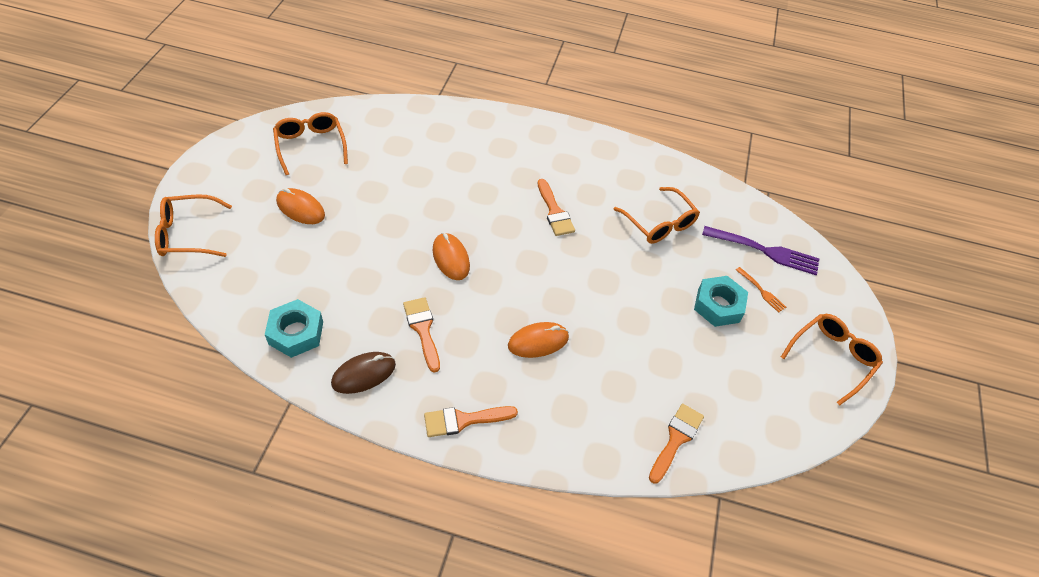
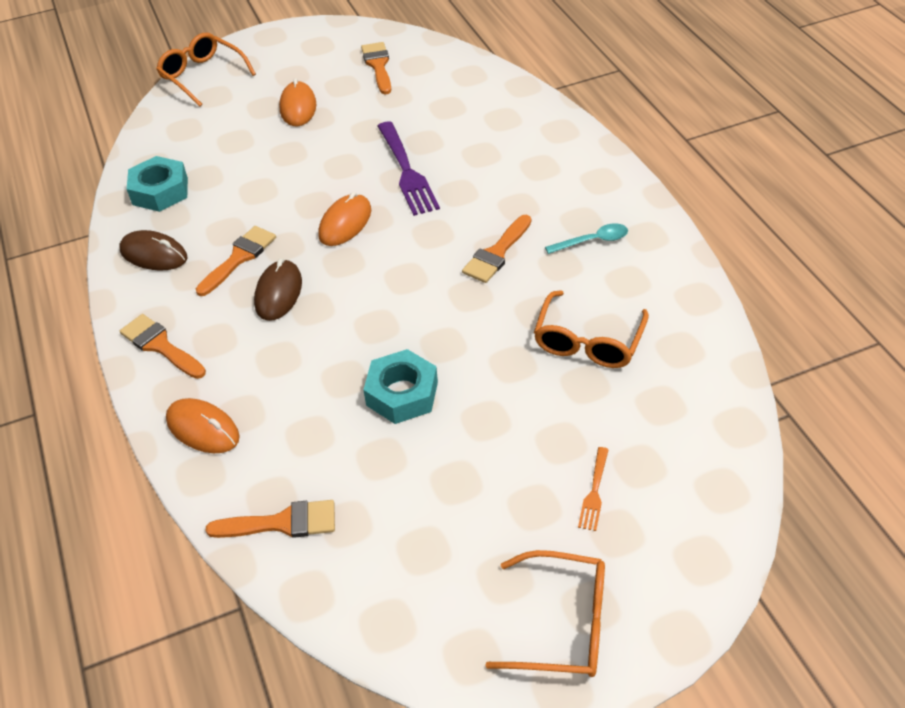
camera: 60 degrees right, 5 degrees down
(310, 146) = (378, 65): orange glasses -> orange brush
(480, 329) = (278, 293): none -> brown mouse
(538, 341) = (305, 341): orange mouse -> orange mouse (203, 429)
(587, 170) = (593, 241): none -> turquoise spoon
(718, 305) = (520, 461): turquoise nut -> turquoise nut (402, 393)
(765, 251) = (669, 461): purple fork -> purple fork (406, 171)

